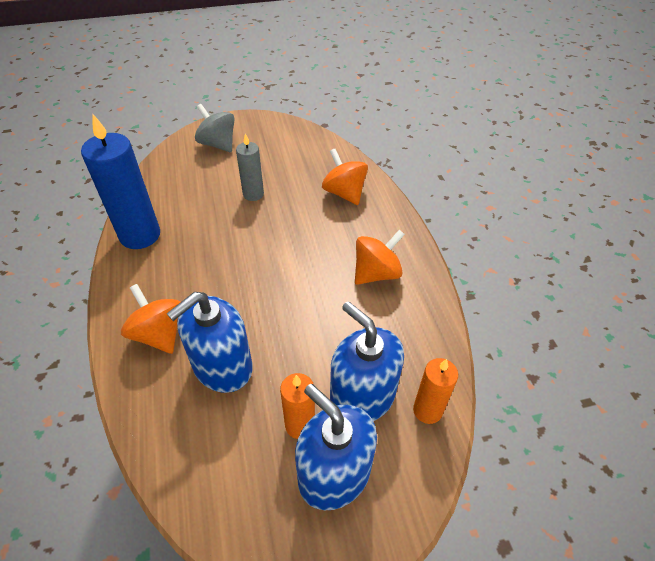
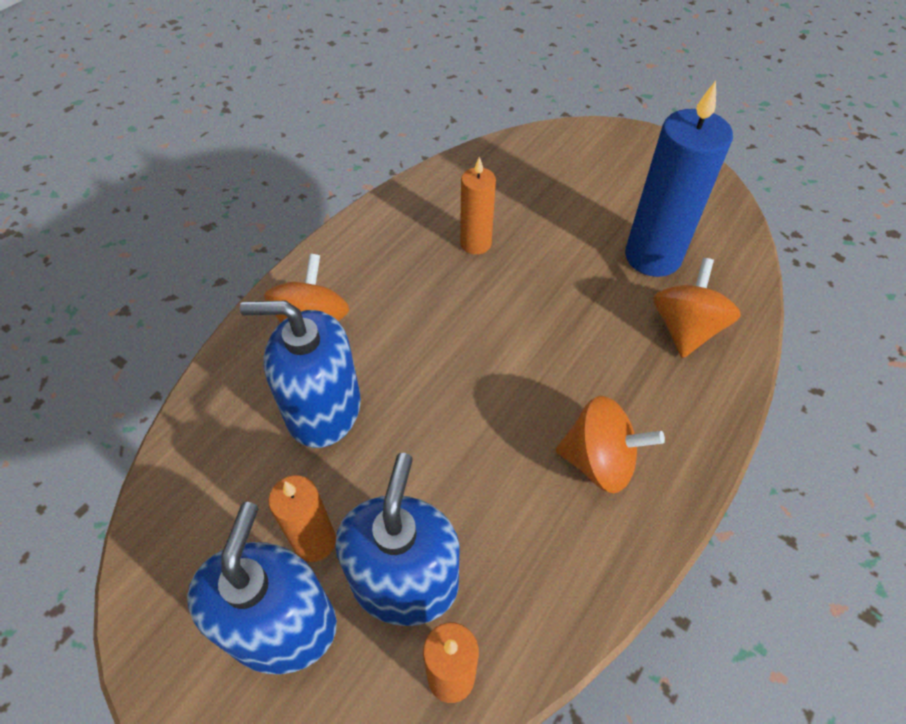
camera: 50 degrees right, 5 degrees up
(140, 235) = (411, 209): blue candle -> blue candle (652, 256)
(200, 226) = (475, 243): none -> orange candle
(218, 144) = (604, 161): grey spinning top -> none
(253, 194) = (572, 248): grey candle -> none

